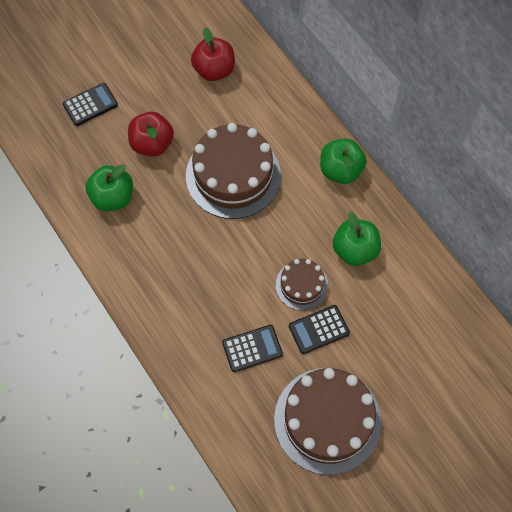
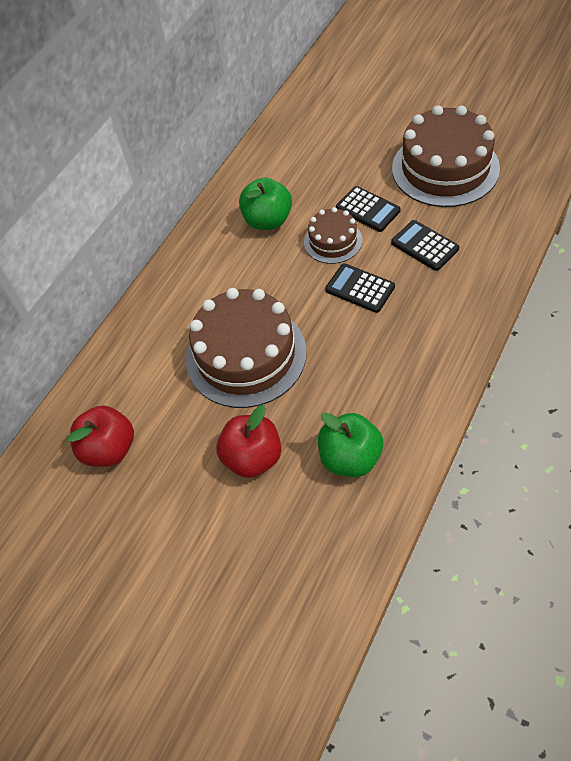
camera: 110 degrees left, 10 degrees down
(90, 105) = (235, 566): black calculator -> black calculator (360, 288)
(340, 170) = (184, 269): green apple -> none

